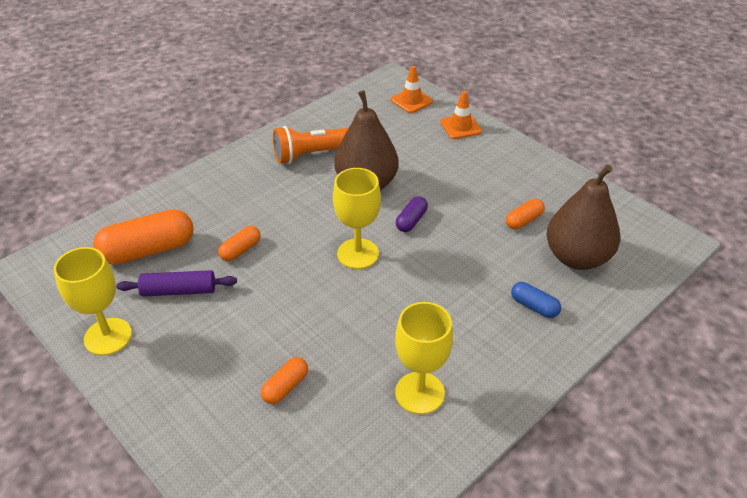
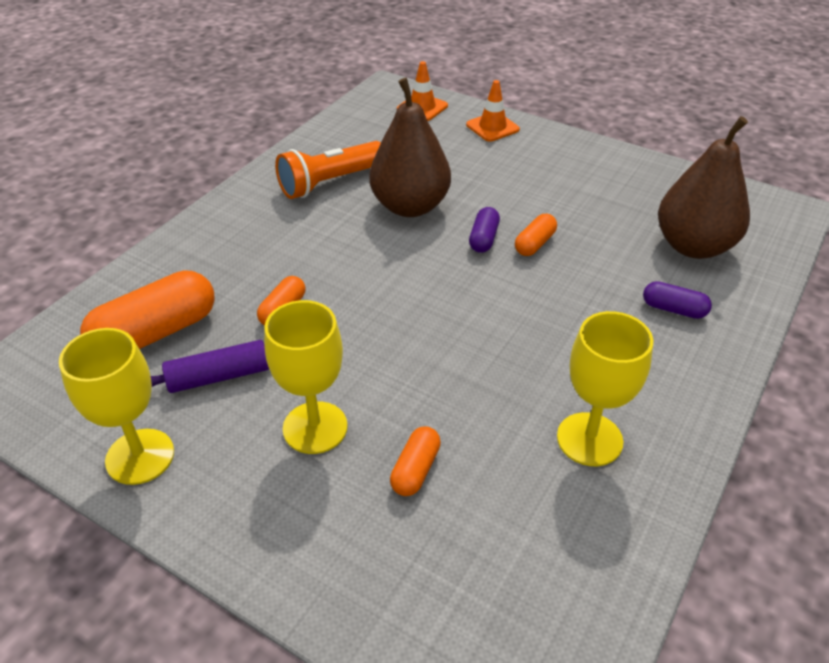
camera: 15 degrees left, 0 degrees up
(358, 254) = (436, 288): yellow goblet -> yellow goblet (315, 427)
(523, 220) = (614, 216): orange capsule -> orange capsule (534, 244)
(534, 306) = (673, 309): blue capsule -> purple capsule

